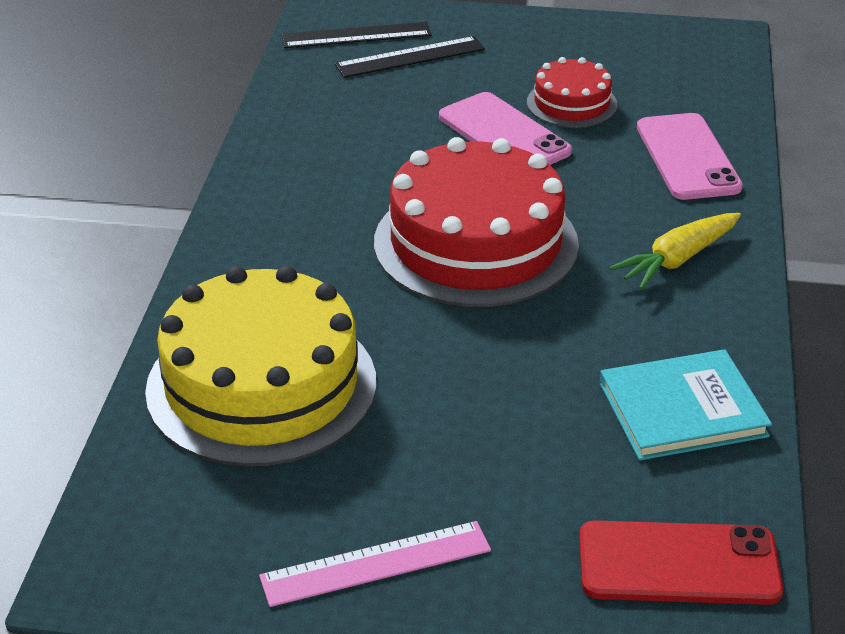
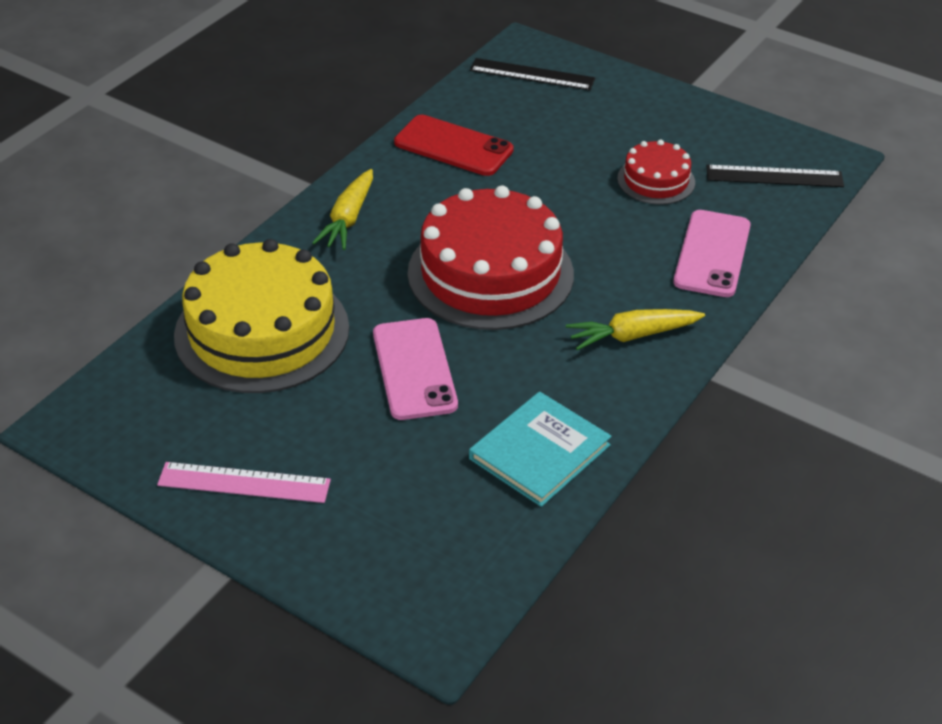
camera: 25 degrees right, 5 degrees up
(268, 233) = (348, 218): none -> yellow carrot
(410, 57) = (559, 105): black ruler -> black ruler (774, 176)
(504, 134) = (581, 191): pink phone -> pink phone (414, 369)
(678, 564) = (444, 561): red phone -> red phone (453, 146)
(682, 409) = (539, 452): turquoise book -> turquoise book turned 60 degrees counterclockwise

